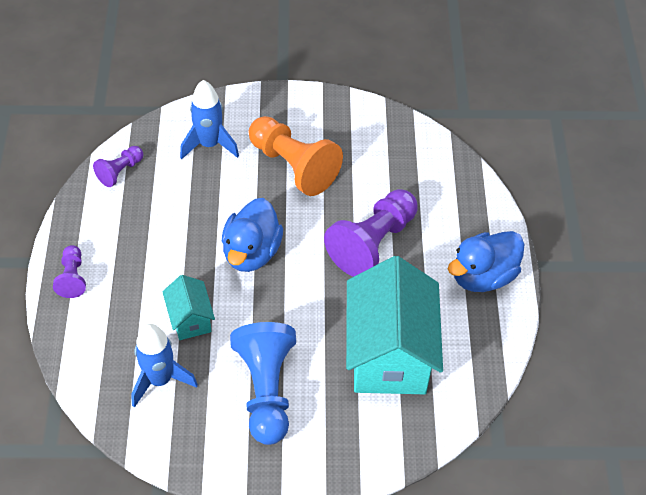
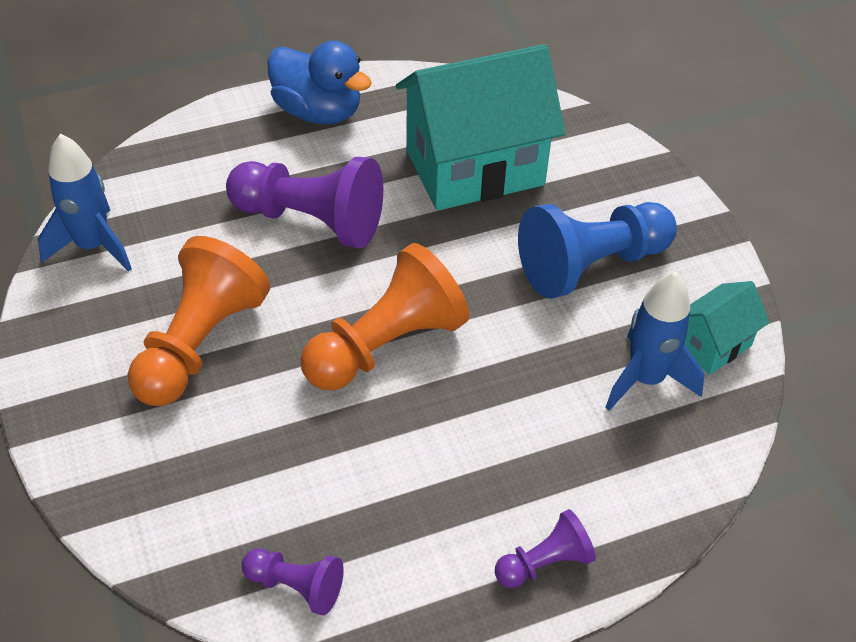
camera: 110 degrees left, 5 degrees down
(190, 319) = (534, 379): turquoise house -> turquoise house (712, 344)
(209, 144) = (188, 471): blue rocket -> blue rocket (93, 246)
(251, 252) = (386, 345): blue duck -> orange pawn

